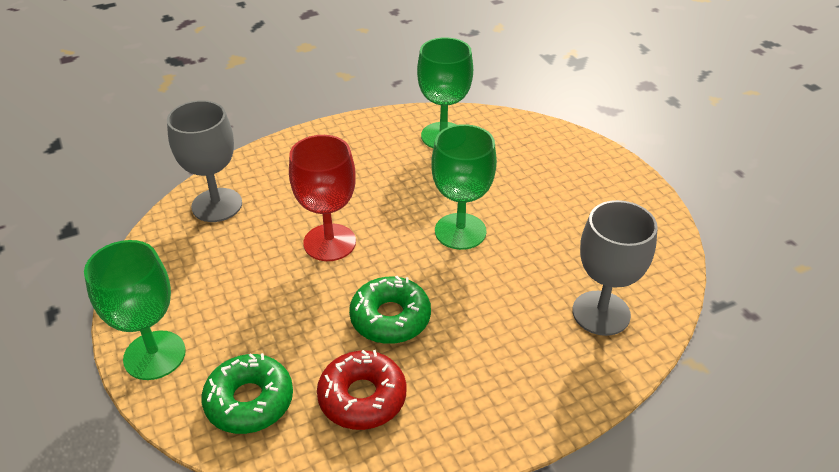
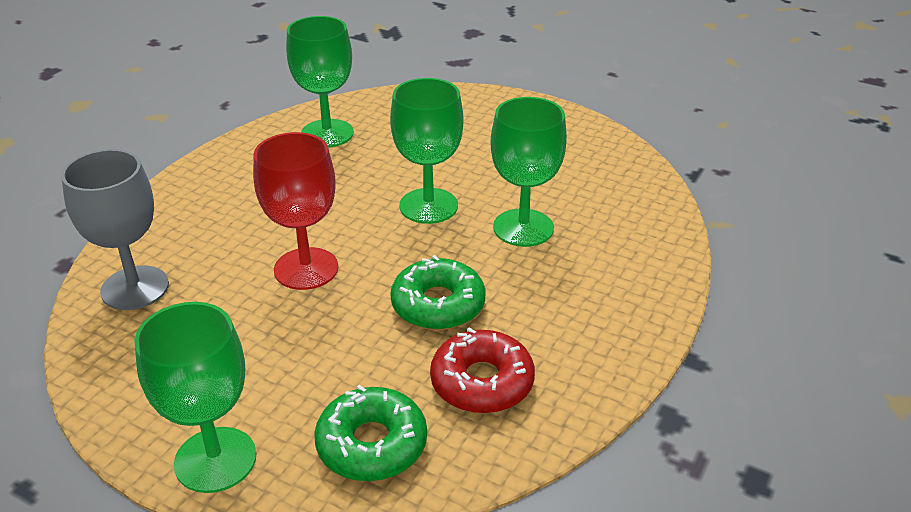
camera: 35 degrees left, 5 degrees down
(515, 285) = (523, 228): none -> green goblet
(601, 313) = (615, 218): grey goblet -> none

